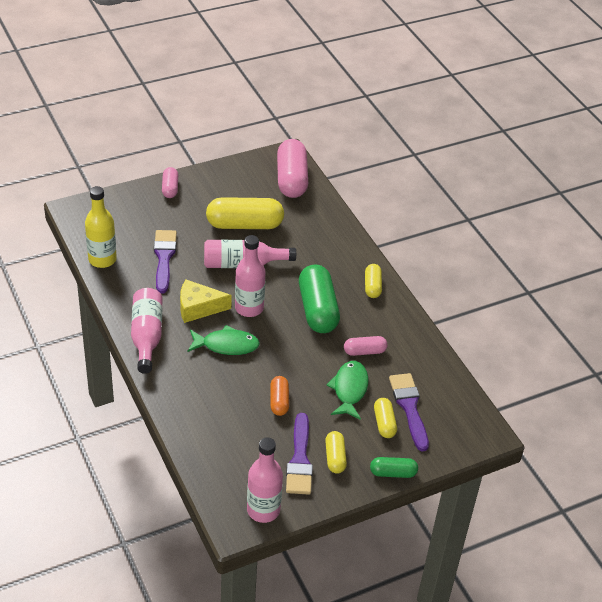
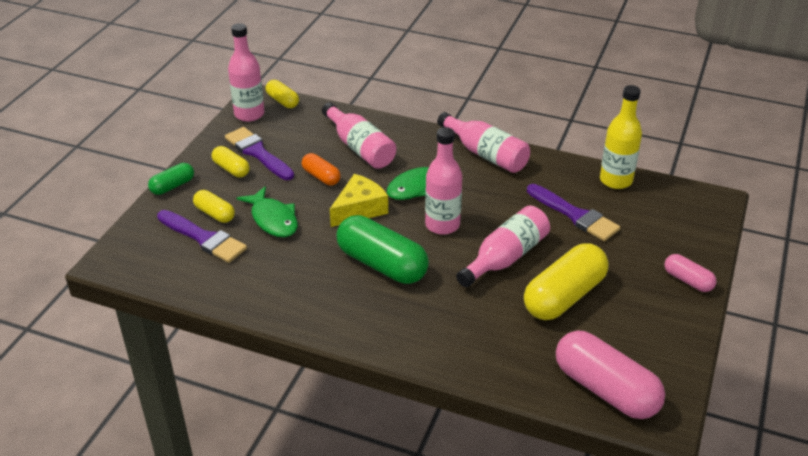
camera: 140 degrees right, 5 degrees down
(198, 308) = (482, 197): yellow cheese -> yellow cheese (359, 209)
(221, 407) = (360, 147): none -> pink bottle
(364, 351) = (294, 257): pink capsule -> none
(372, 286) = (358, 324): yellow capsule -> yellow capsule (282, 101)

